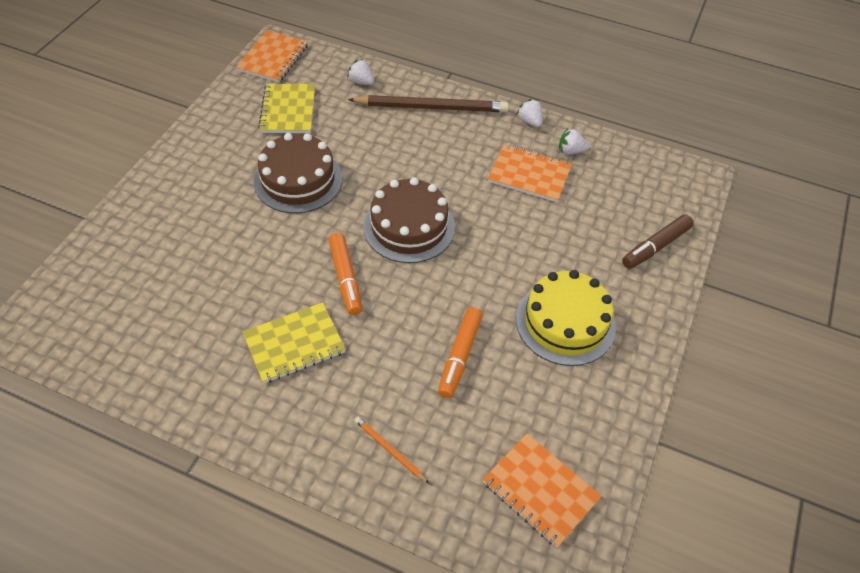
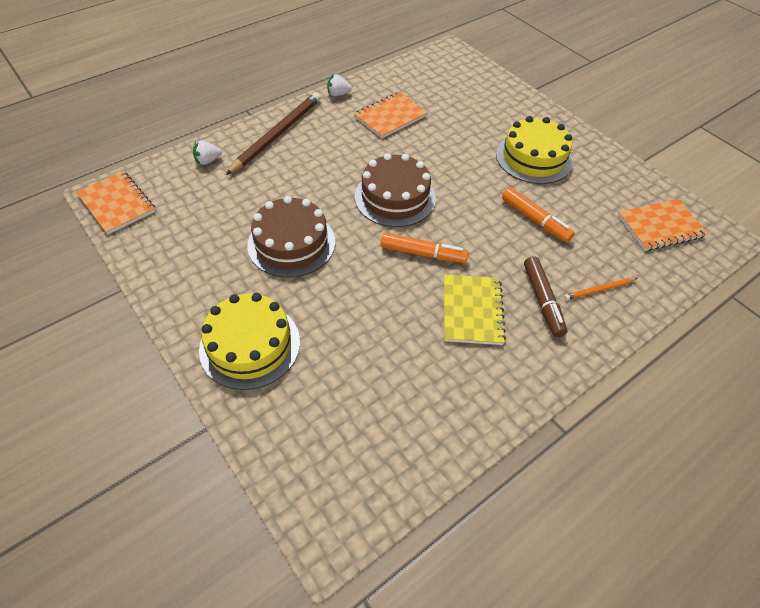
camera: 60 degrees left, 0 degrees up
(172, 205) = (250, 345): none -> yellow cake
(288, 110) = (198, 218): yellow notebook -> none
(570, 151) = (383, 89): white strawberry -> none
(656, 247) = (495, 92): brown marker -> brown marker (542, 300)

